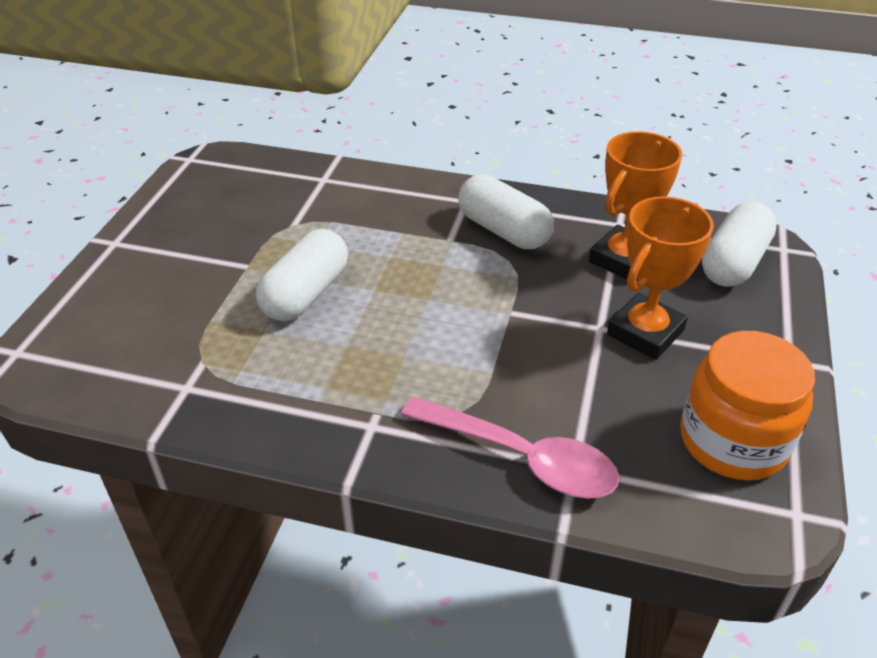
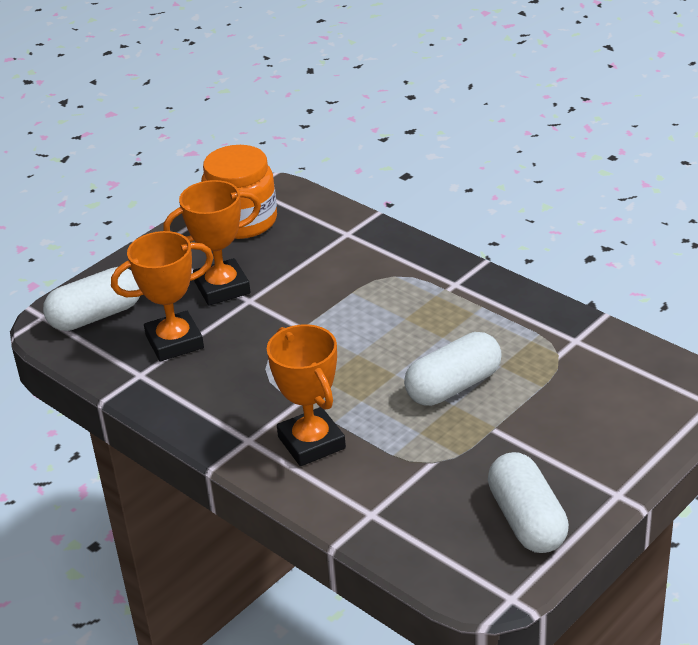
camera: 150 degrees left, 5 degrees down
(409, 211) = (311, 443): none -> orange trophy
(503, 231) = (244, 396): white capsule -> white capsule (527, 520)
(522, 458) = (373, 244): pink spoon -> none

